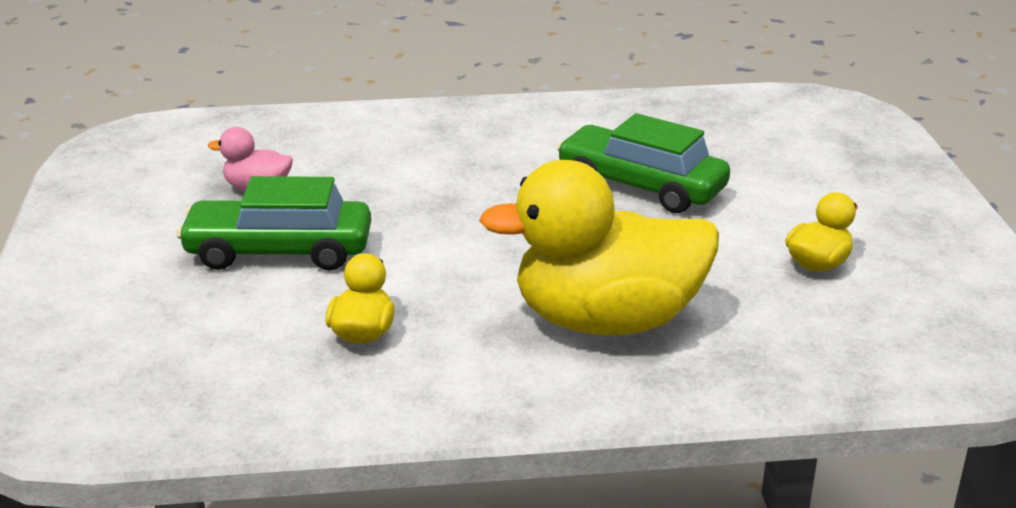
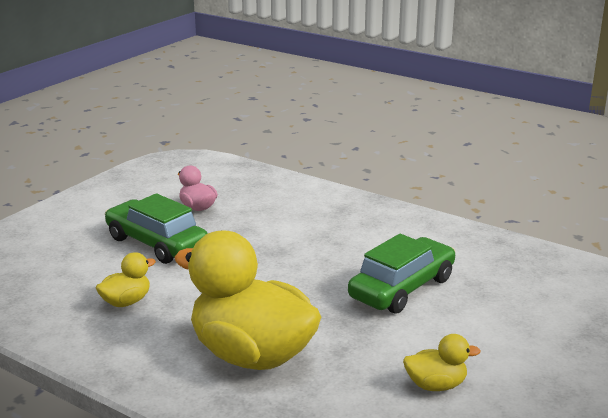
camera: 40 degrees right, 5 degrees down
(641, 186) = (402, 288): green car -> green car turned 60 degrees clockwise

